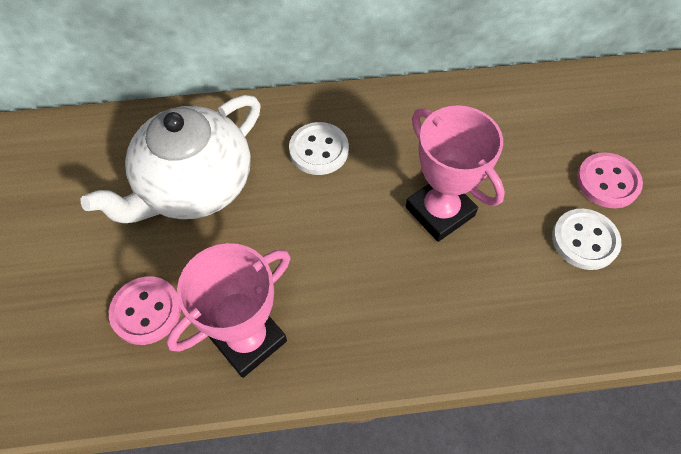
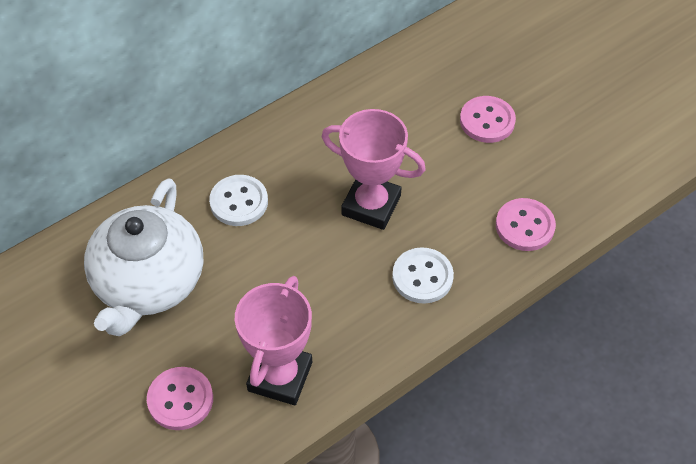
camera: 30 degrees left, 5 degrees down
(584, 240) = (493, 175): white button -> white button (422, 277)
(590, 311) = (525, 226): none -> pink button

